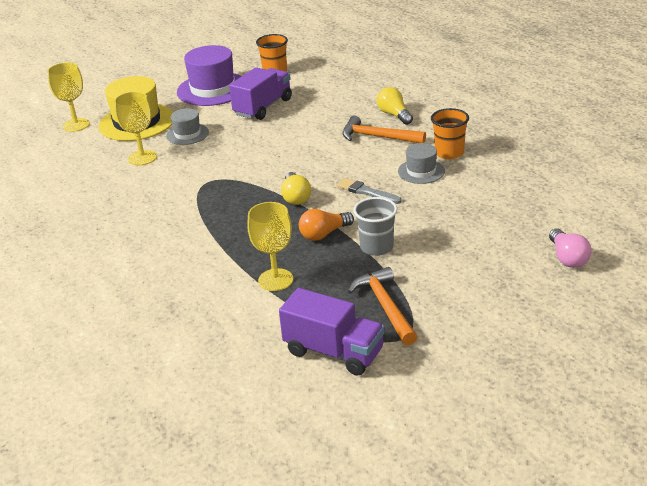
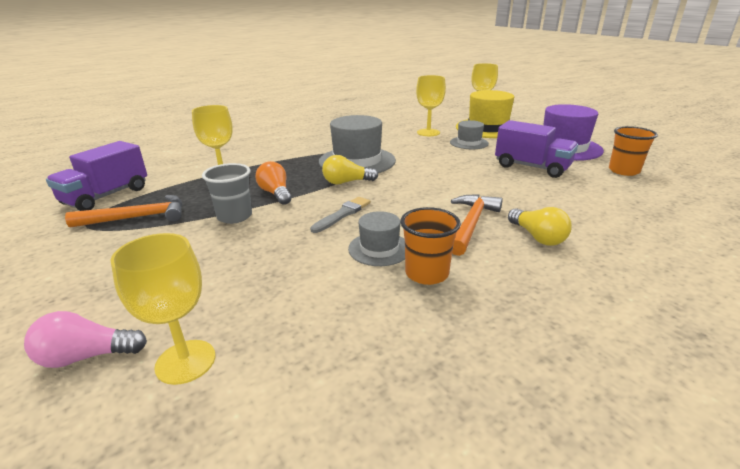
camera: 90 degrees right, 5 degrees down
(235, 197) = (357, 161): none -> grey hat
(394, 115) = (537, 237): yellow light bulb -> yellow light bulb turned 90 degrees clockwise
(557, 222) = (185, 361): none -> yellow goblet

